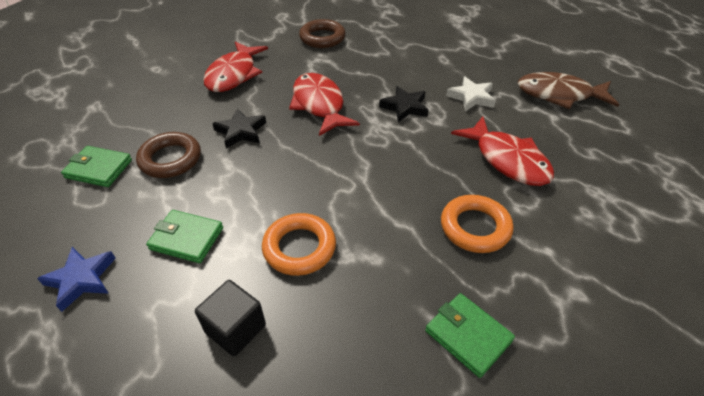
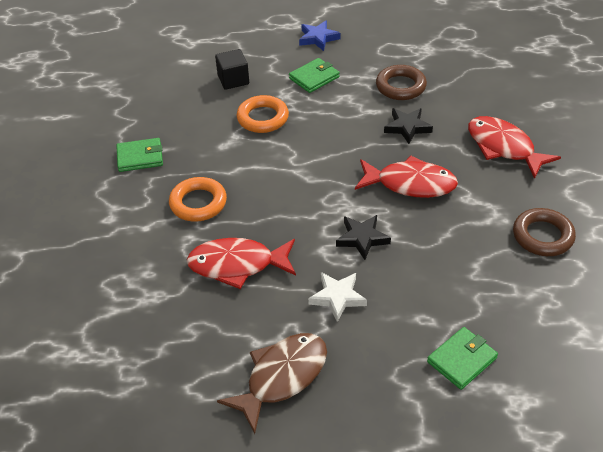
camera: 125 degrees right, 0 degrees up
(99, 169) = (416, 55): green wallet -> green wallet (462, 360)

